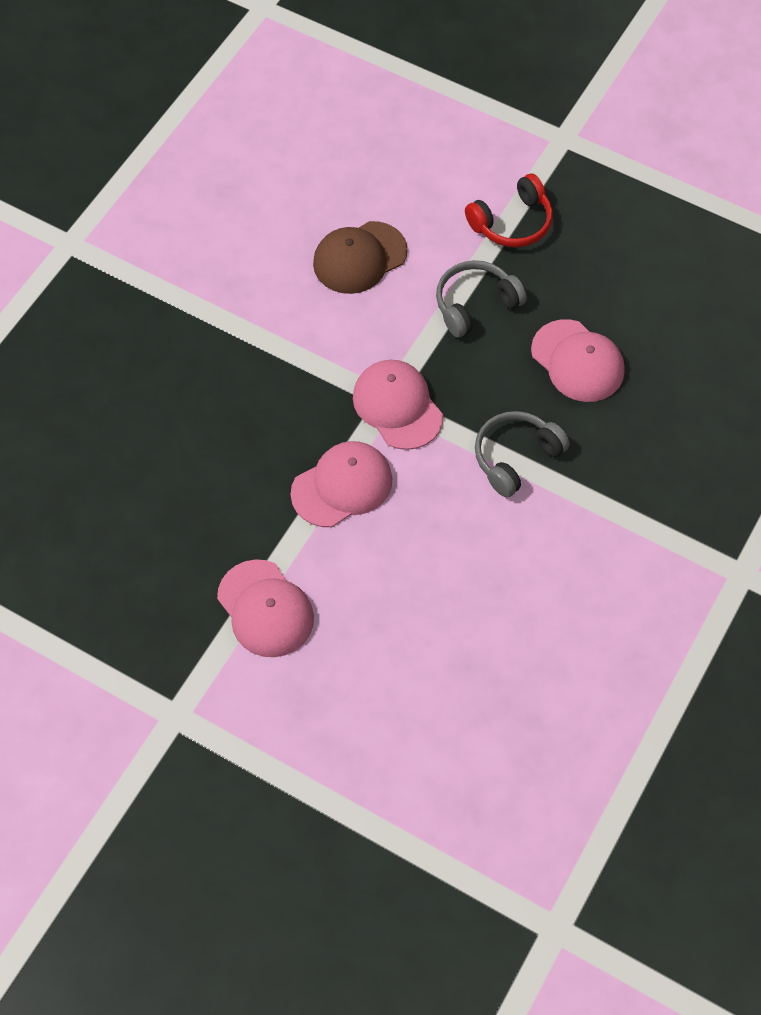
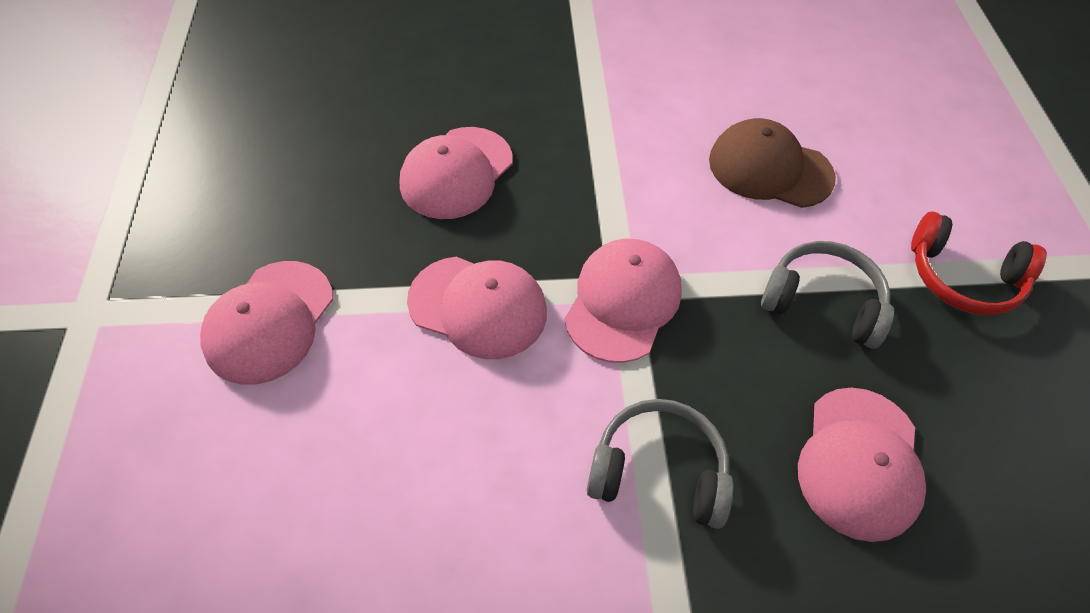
camera: 55 degrees right, 5 degrees down
(219, 439) = (456, 173): none -> pink cap

